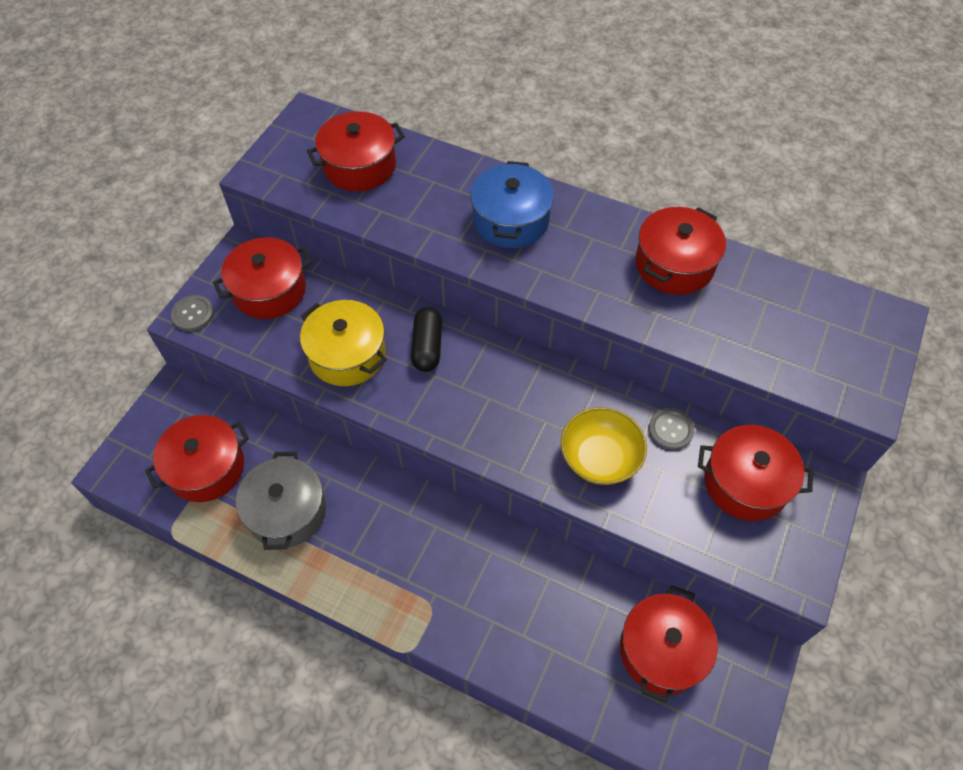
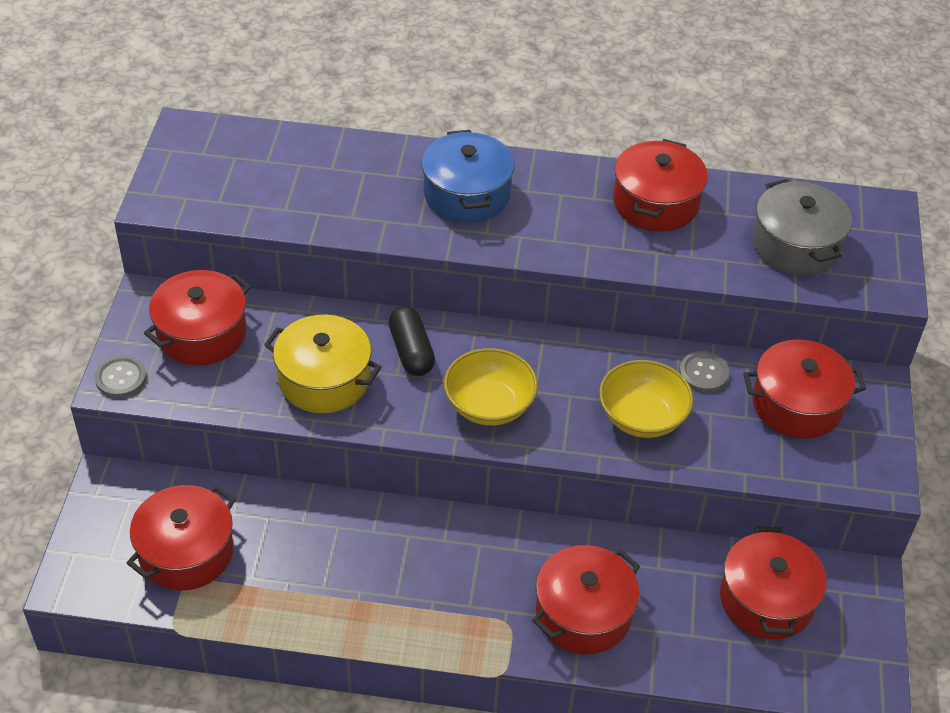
camera: 20 degrees left, 10 degrees down
(287, 511) = (303, 572): grey pot -> grey pot (795, 245)
(359, 166) = (272, 172): red pot -> red pot (583, 613)
(472, 413) = (489, 405): none -> yellow bowl

